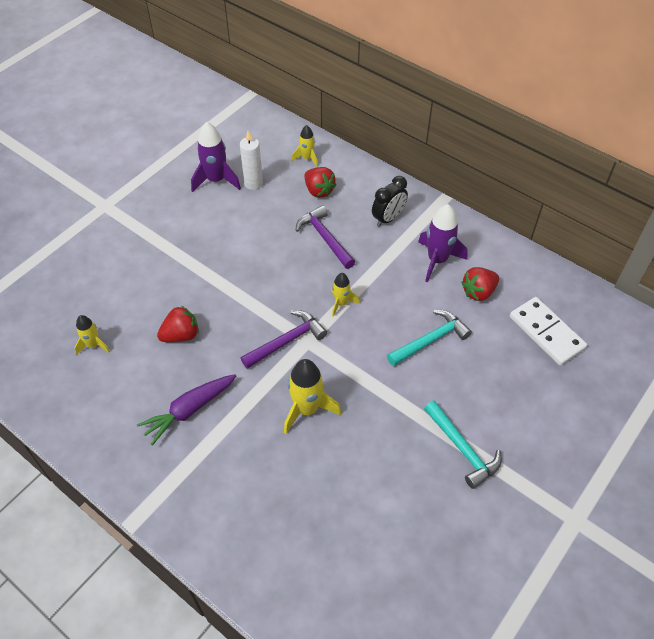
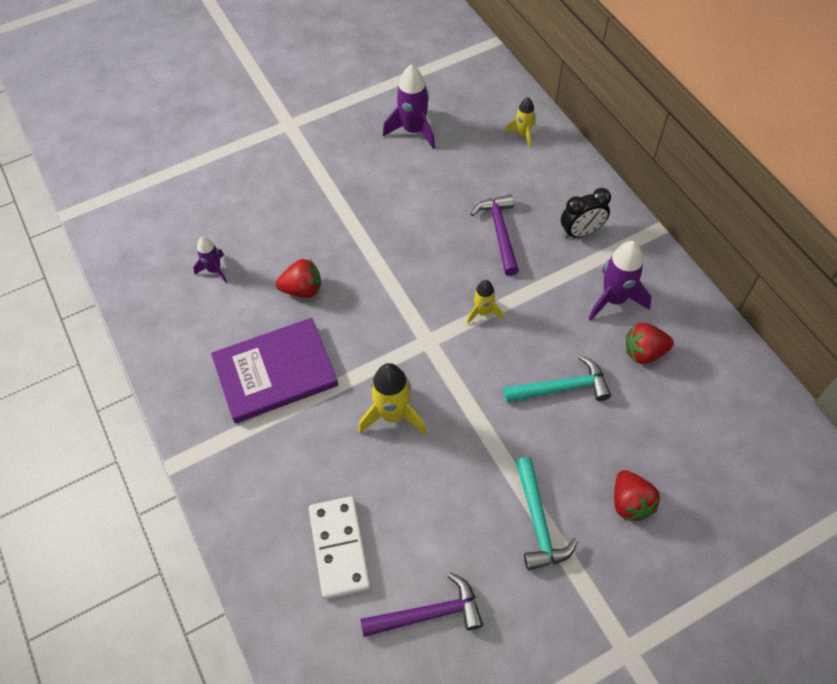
camera: 25 degrees right, 5 degrees up
(93, 345) = (214, 270): yellow rocket -> purple rocket
(189, 410) = (275, 372): purple carrot -> purple book
(253, 183) = (451, 146): white candle -> none
(287, 341) = (406, 334): purple hammer -> purple hammer (428, 614)
(319, 191) = (518, 176): red strawberry -> red strawberry (630, 502)
(546, 333) = (701, 427): white domino -> white domino (339, 548)

